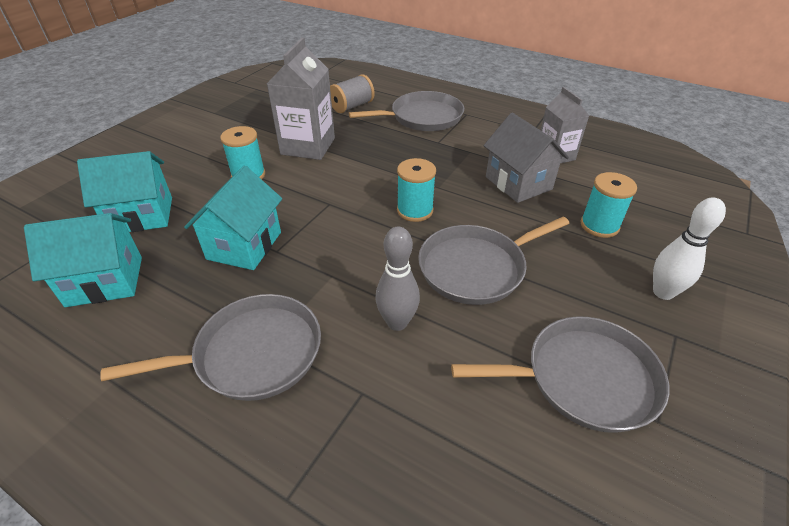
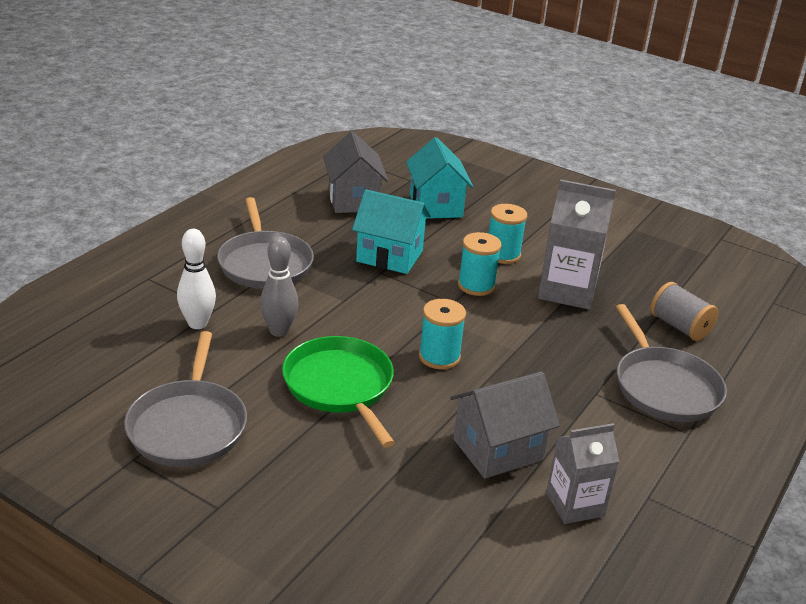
camera: 90 degrees right, 10 degrees down
(105, 281) = (353, 200): turquoise house -> grey house
(476, 268) = (340, 386): grey pan -> green pan
(599, 225) = (403, 502): turquoise spool -> turquoise spool (476, 285)
(663, 292) = (278, 520): white bowling pin -> white bowling pin (197, 324)

